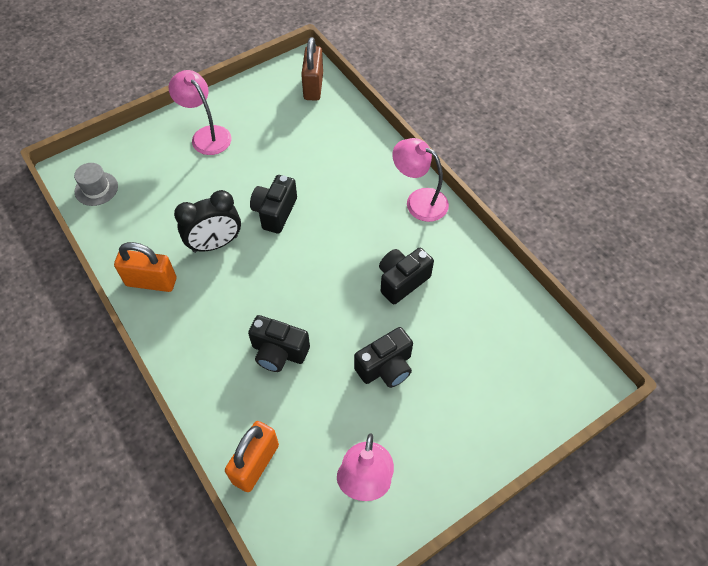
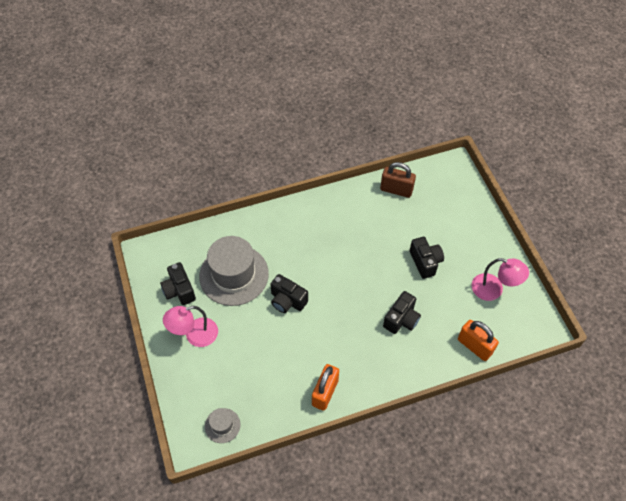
camera: 75 degrees left, 0 degrees up
(215, 244) = (304, 344): black clock -> none
(297, 150) = (234, 275): none -> grey hat
(313, 86) = (173, 251): brown padlock -> brown padlock (396, 190)
(402, 281) = (366, 238): black camera -> black camera (179, 290)
(419, 200) = (305, 211): pink lamp -> none

